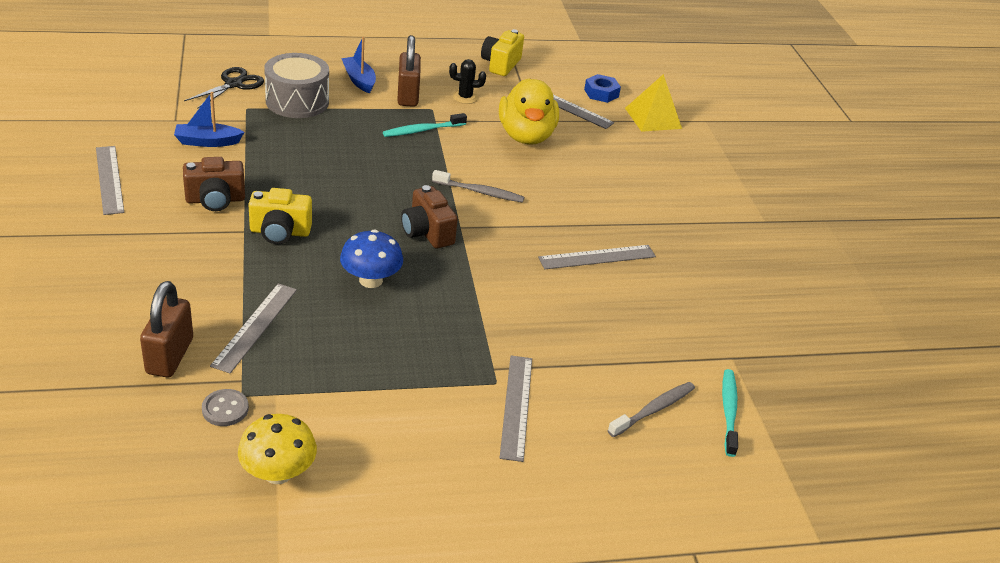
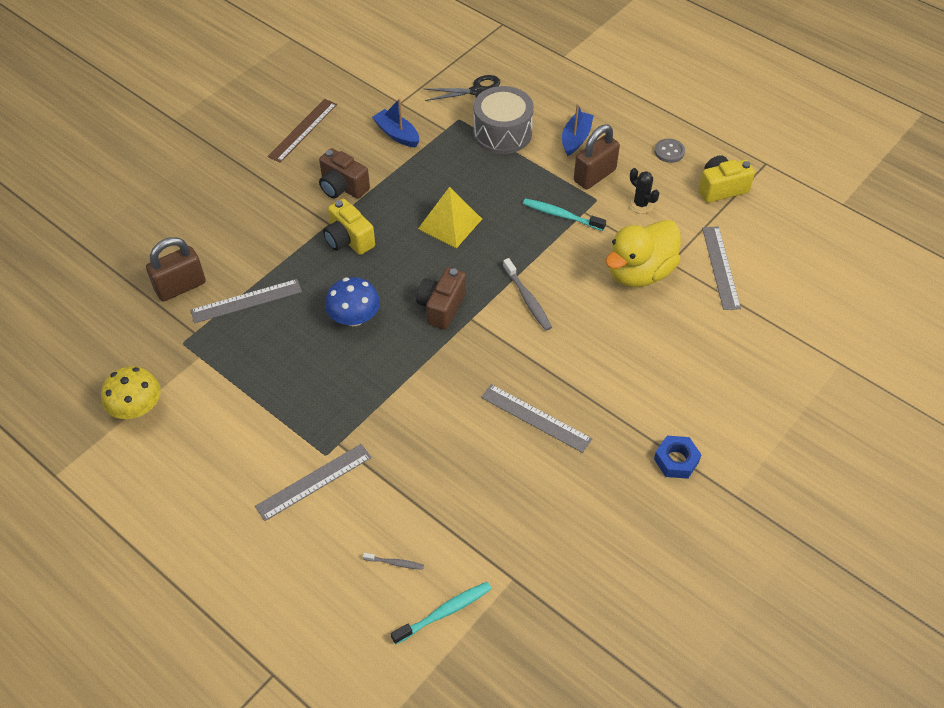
camera: 55 degrees right, 15 degrees up
(109, 179) = (302, 130): grey ruler -> brown ruler
(225, 409) = (163, 345): grey button -> grey button (669, 152)
(601, 93) = (775, 272): blue nut -> blue nut (676, 460)
(653, 118) = (788, 327): yellow pyramid -> yellow pyramid (450, 223)
(653, 410) = (395, 563): grey toothbrush -> grey toothbrush, size x0.57

